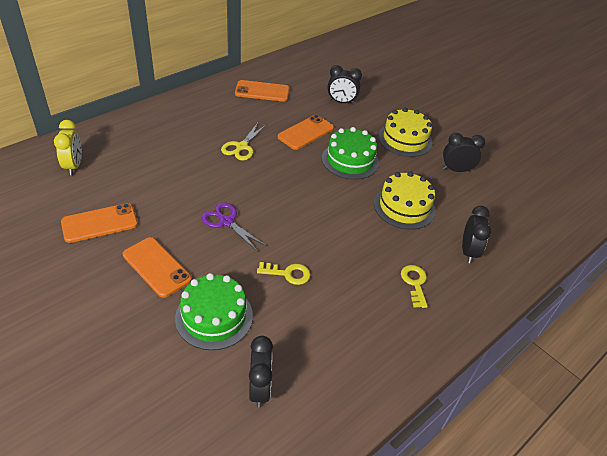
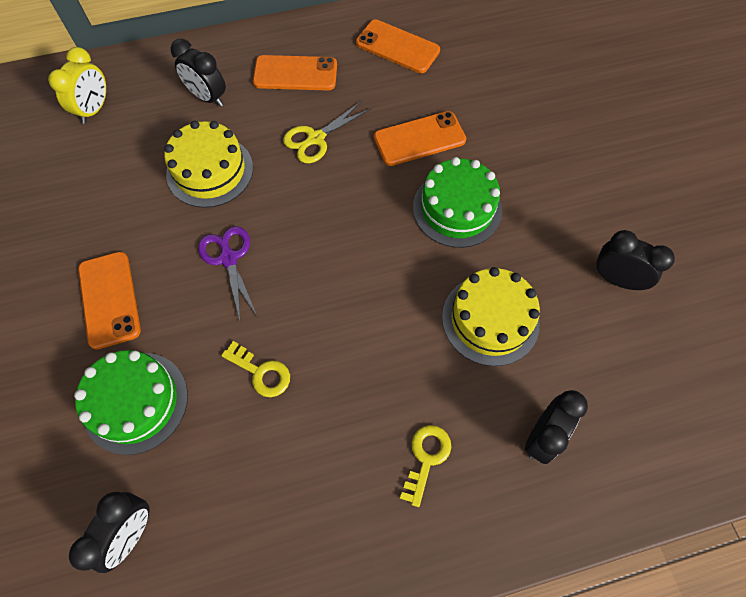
camera: 30 degrees right, 20 degrees up
(99, 223) = (80, 208): orange phone -> orange phone (295, 73)
(341, 102) = (505, 96): black clock -> black clock (207, 97)
(405, 139) = (566, 195): yellow cake -> yellow cake (210, 171)

